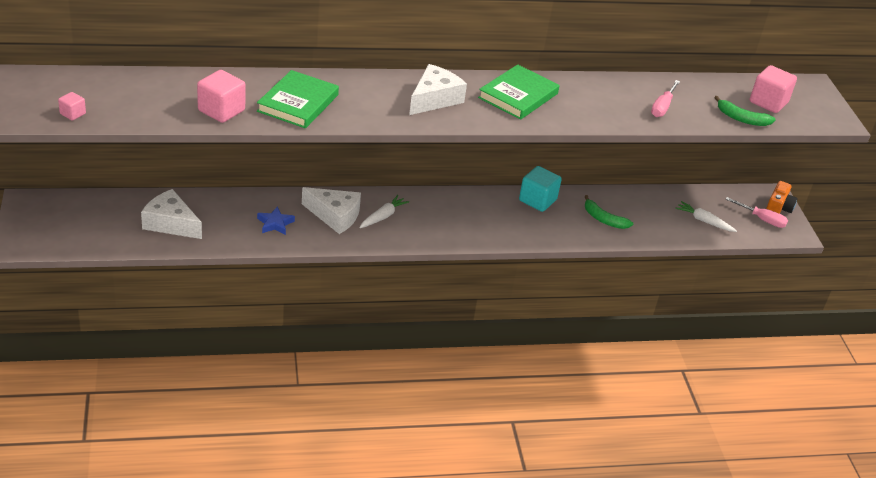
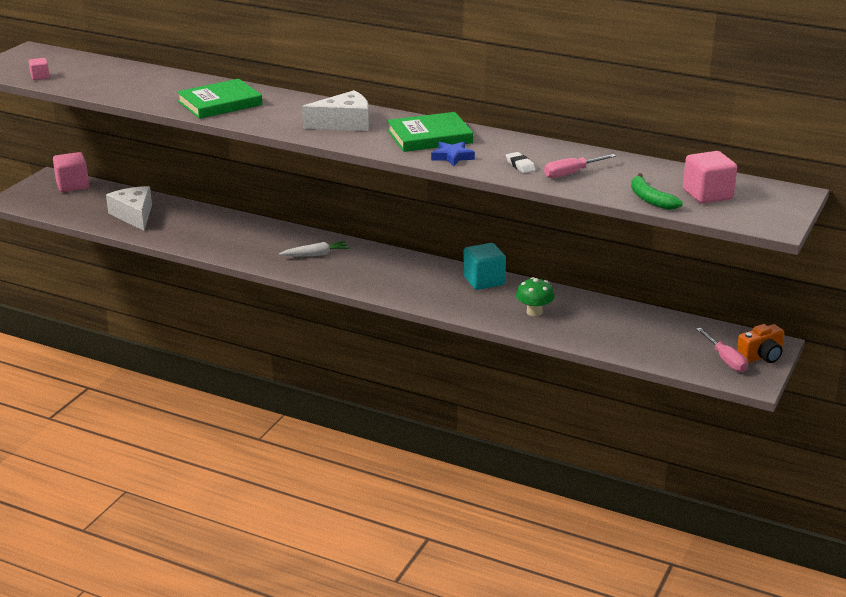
camera: 40 degrees right, 10 degrees down
(221, 110) = (151, 96): pink cube -> pink cube (72, 185)
(275, 224) = (216, 236): blue star -> blue star (452, 157)
(335, 216) = (273, 244): white cheese -> none
(603, 219) = (534, 312): green banana -> green mushroom
(620, 109) = (520, 165): none -> white eraser
(704, 221) = (649, 342): white carrot -> none

